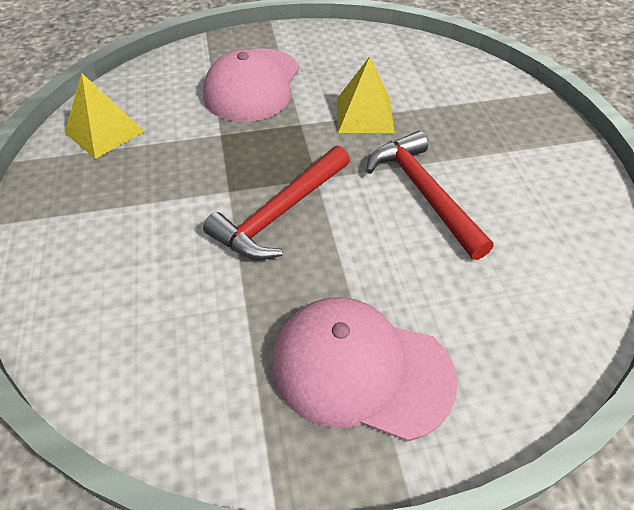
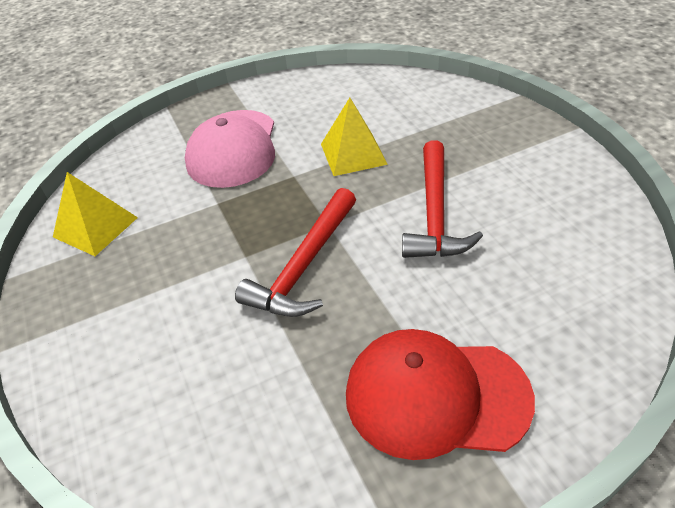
camera: 10 degrees left, 5 degrees down
(361, 369) = (436, 396): pink cap -> red cap
(423, 192) = (435, 214): red hammer -> red hammer turned 135 degrees counterclockwise

